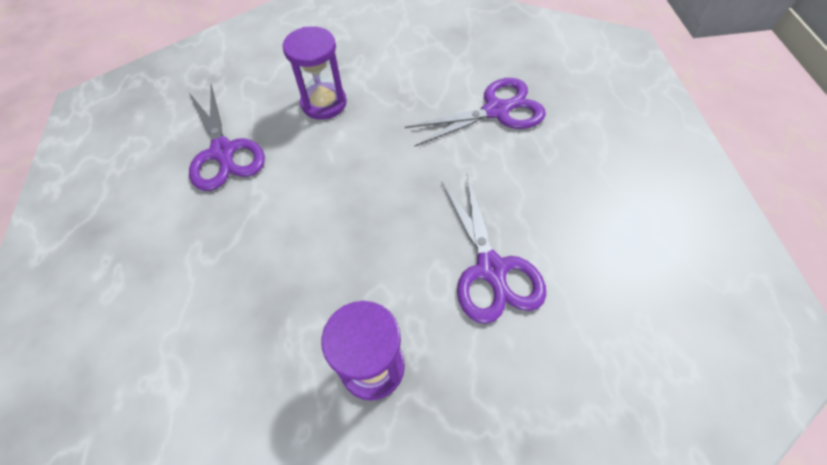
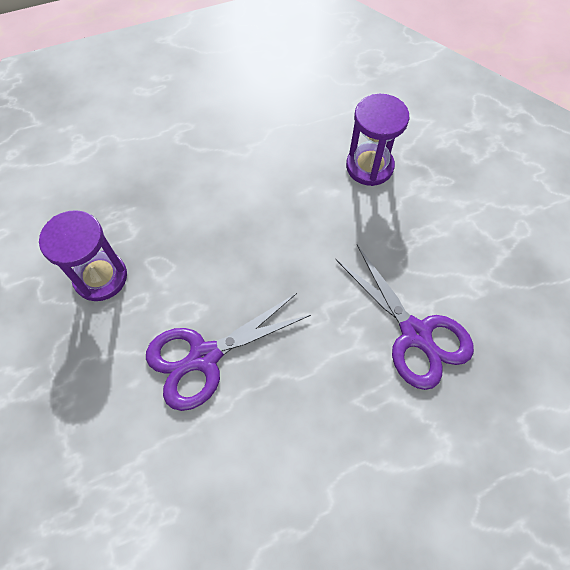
camera: 75 degrees right, 5 degrees up
(223, 152) = (286, 109): purple scissors -> none

